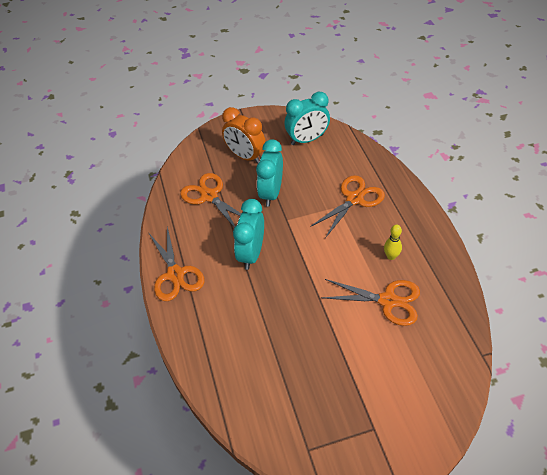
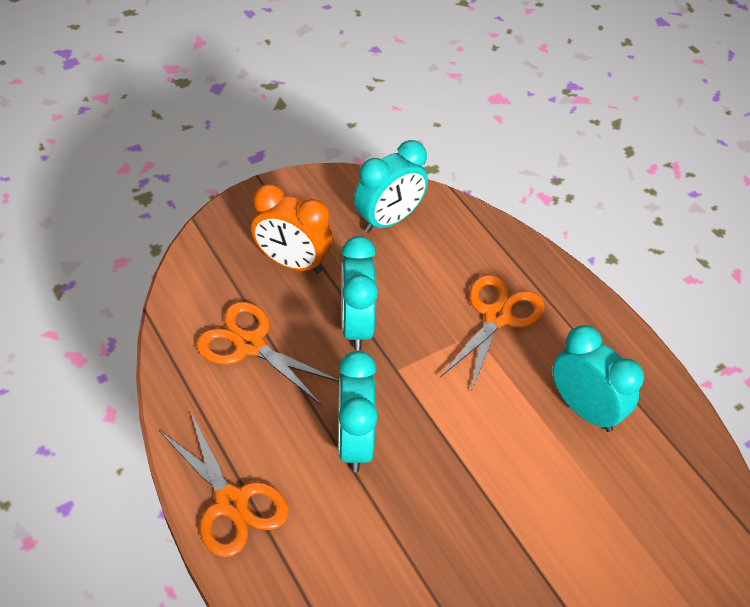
camera: 20 degrees left, 0 degrees up
(388, 301) = (602, 488): orange scissors -> none
(391, 256) = (584, 409): yellow bowling pin -> turquoise clock

